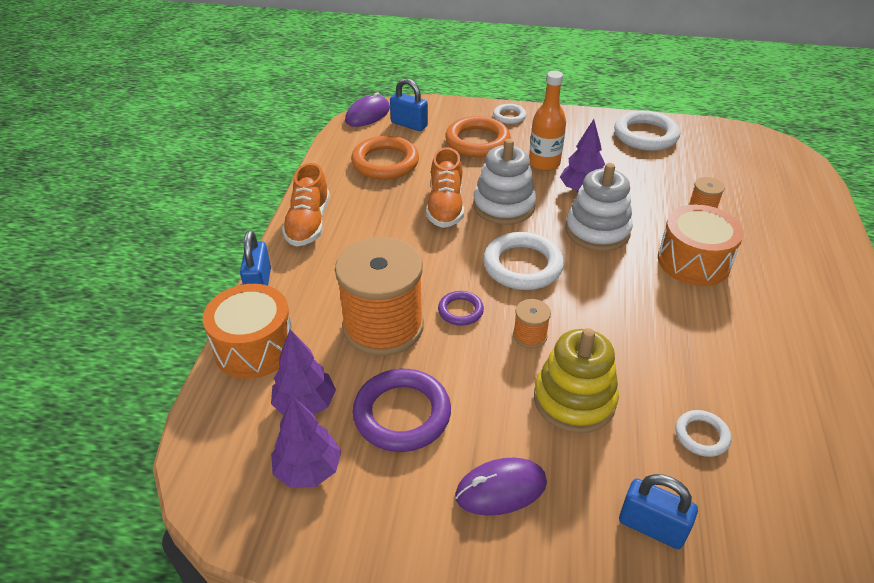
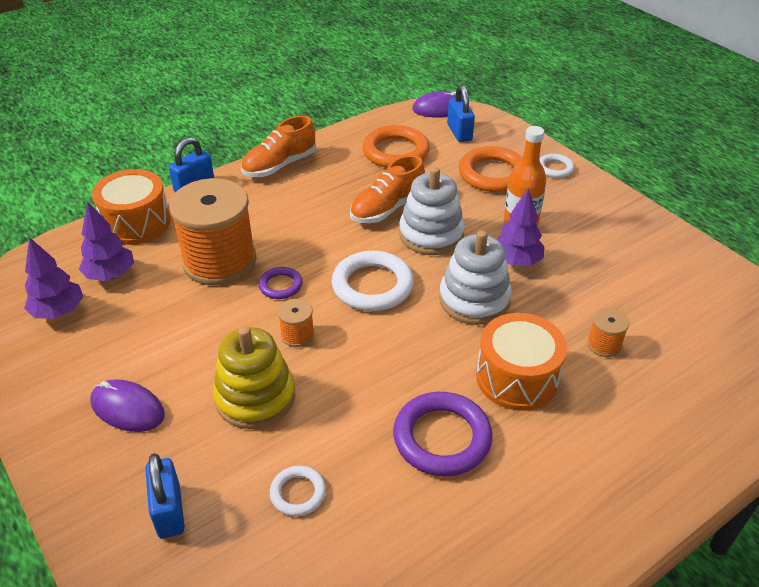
camera: 45 degrees right, 0 degrees up
(402, 414) = (147, 321): purple ring -> purple ring (442, 438)
(645, 135) = (661, 252): white ring -> none

